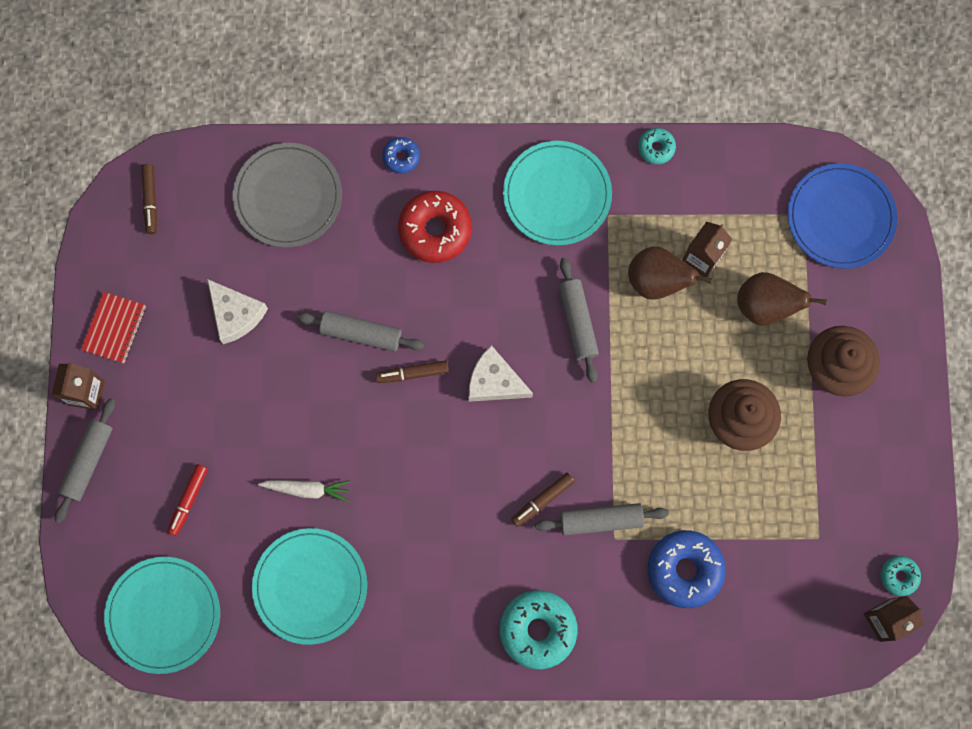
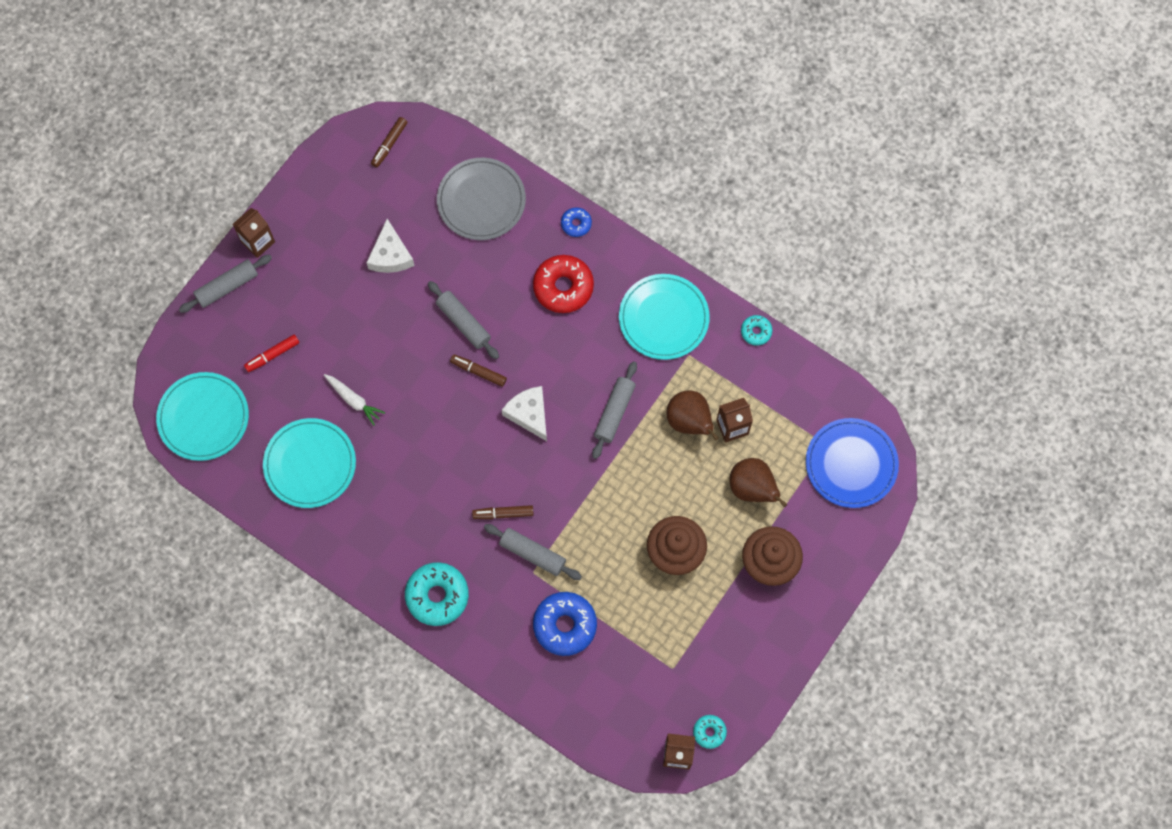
camera: 35 degrees right, 5 degrees down
(114, 328) = (306, 212): red notebook -> none

